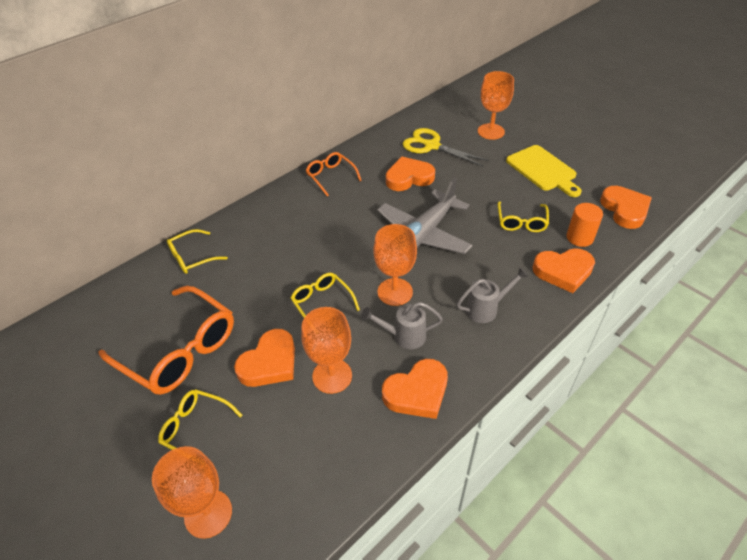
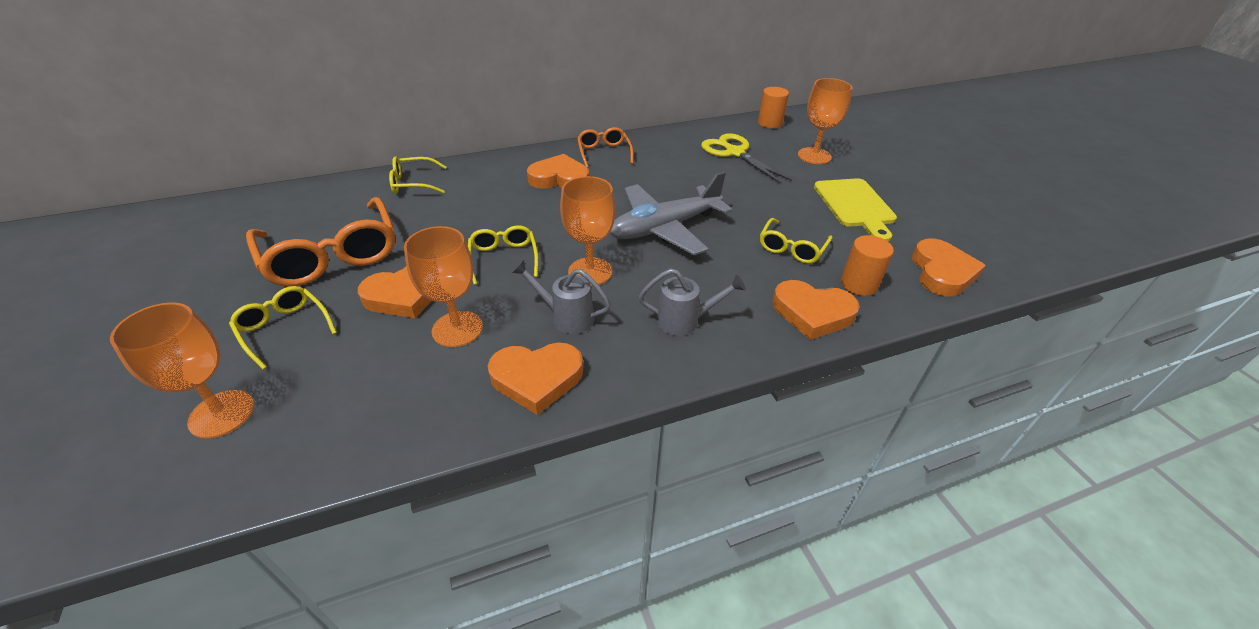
camera: 20 degrees right, 5 degrees down
(409, 178) = (687, 174): orange heart -> orange heart (559, 178)
(440, 108) = (769, 123): none -> orange cylinder

